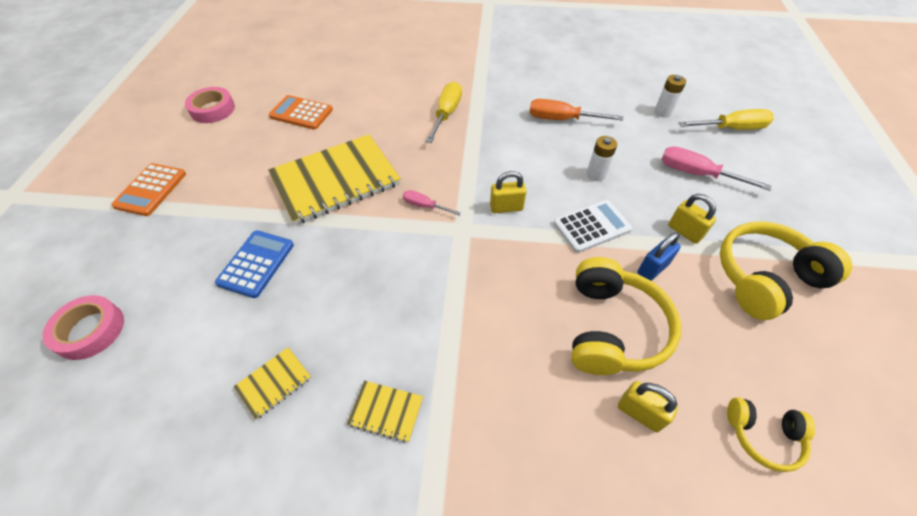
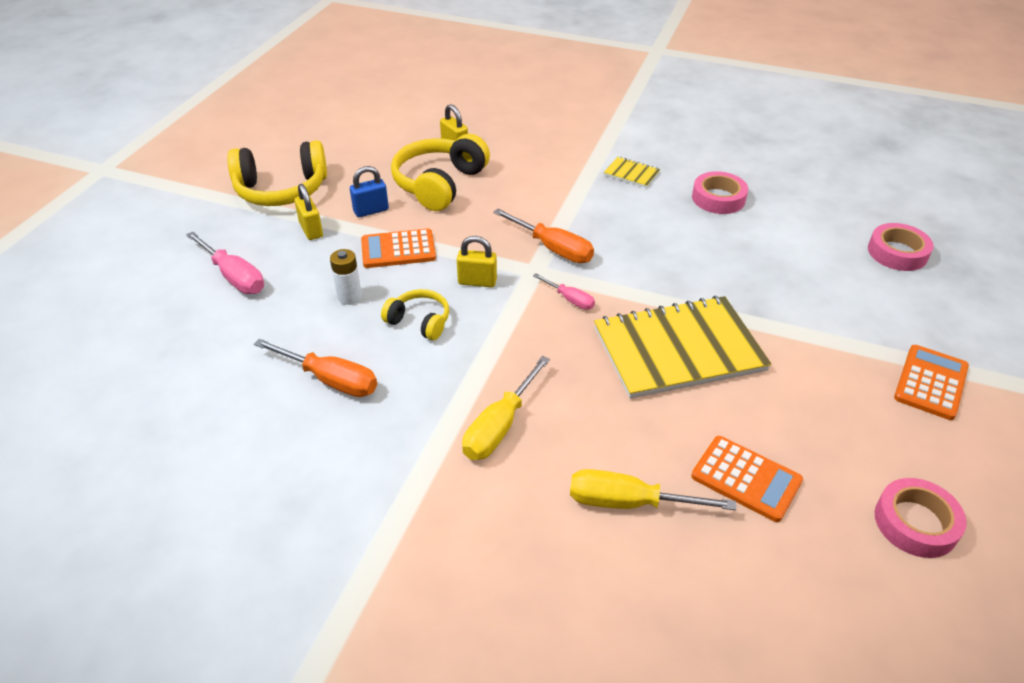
camera: 165 degrees left, 10 degrees down
(256, 264) = (757, 277): blue calculator -> none
(274, 383) = (718, 198): yellow notebook -> pink tape
(453, 258) = (553, 248): none -> orange screwdriver
(592, 226) = (398, 249): white calculator -> orange calculator
(662, 112) = (176, 362): white battery -> none
(731, 128) = (119, 320): yellow screwdriver -> yellow screwdriver (629, 502)
(763, 435) = (385, 129): yellow headphones -> yellow headphones (419, 322)

